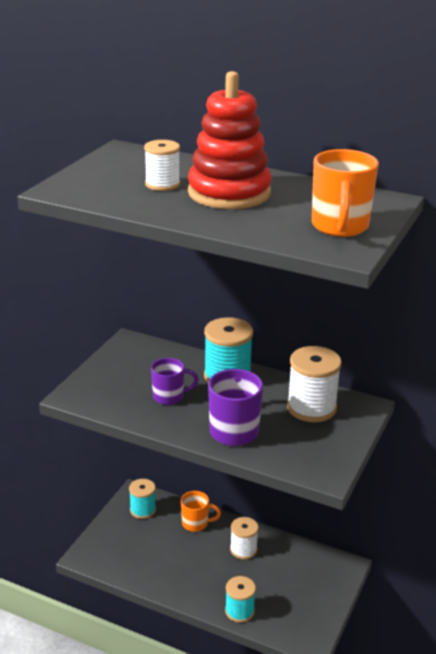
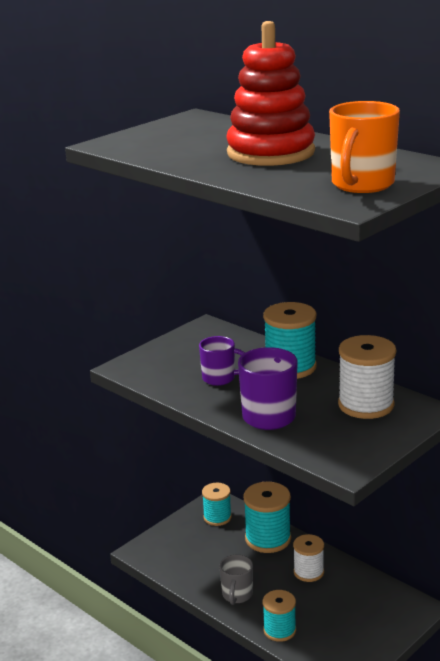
camera: 20 degrees right, 5 degrees down
(162, 184) = (209, 144): white spool -> none
(189, 584) = (237, 595): none -> grey mug
(196, 523) = (268, 539): orange mug -> turquoise spool

